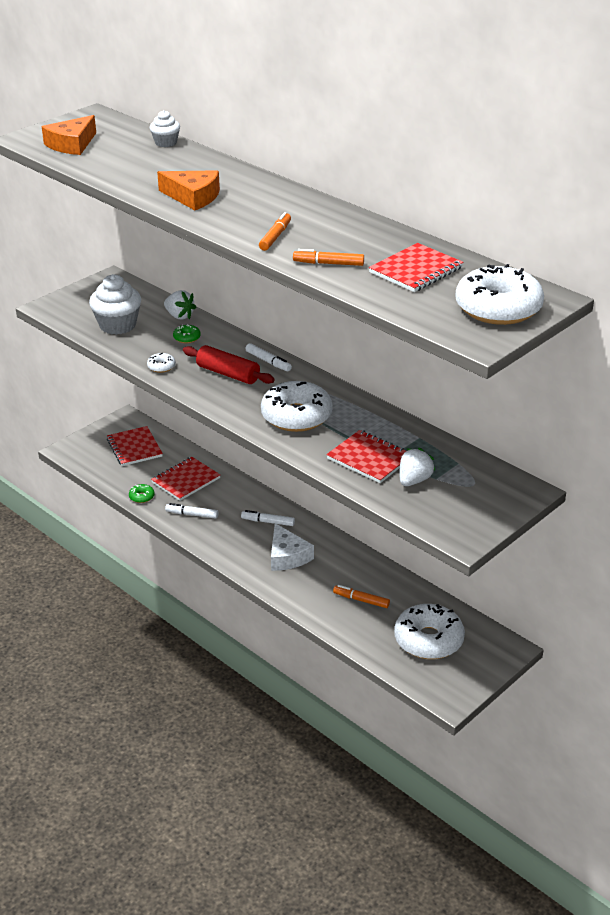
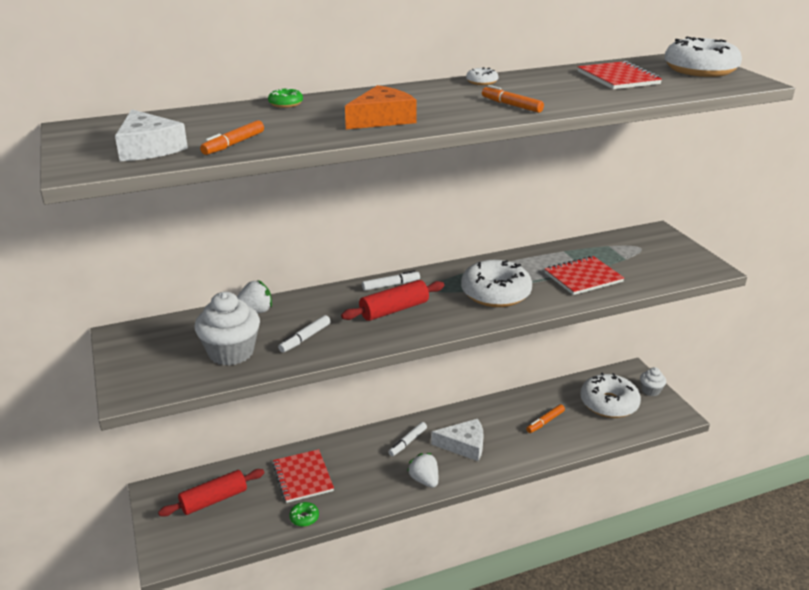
camera: 65 degrees left, 5 degrees down
(72, 144) = (148, 148): orange cheese -> white cheese
(134, 448) = (214, 500): red notebook -> red rolling pin
(161, 367) = (346, 343): white donut -> white donut (482, 82)
(166, 143) = (222, 110): white cupcake -> white cupcake (650, 390)
(187, 338) = (303, 317): green donut -> green donut (286, 104)
(192, 514) = (361, 488): white marker -> white marker (305, 338)
(328, 263) = (584, 98): orange marker -> orange marker (233, 144)
(414, 480) = (624, 267): white strawberry -> white strawberry (424, 480)

